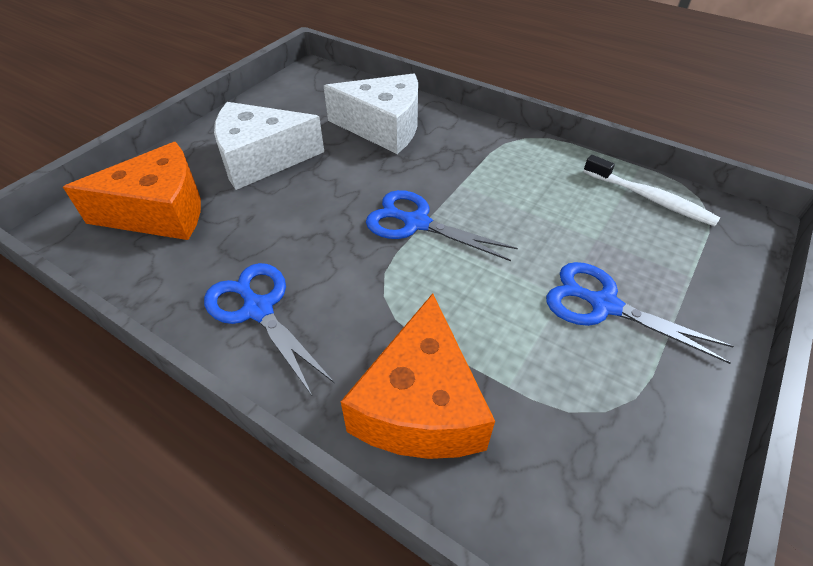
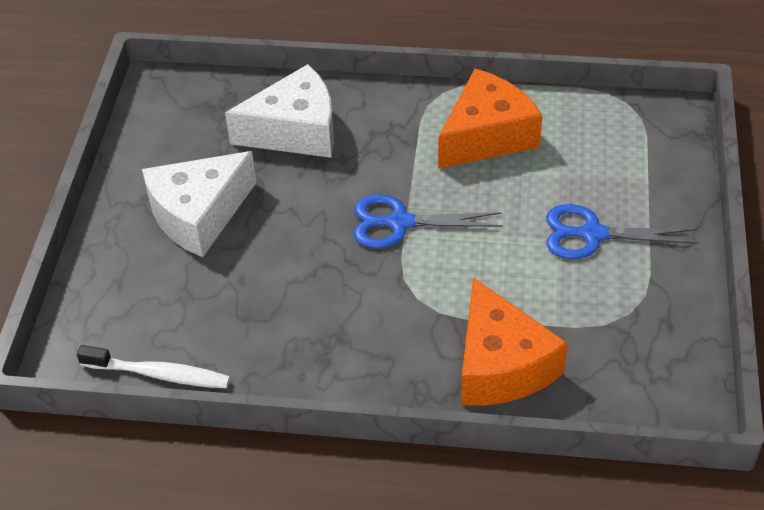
camera: 25 degrees left, 0 degrees up
(160, 211) = (148, 307): orange cheese -> orange cheese (487, 136)
(258, 309) = (322, 352): blue scissors -> none
(650, 198) = (587, 119): white toothbrush -> white toothbrush (159, 374)

